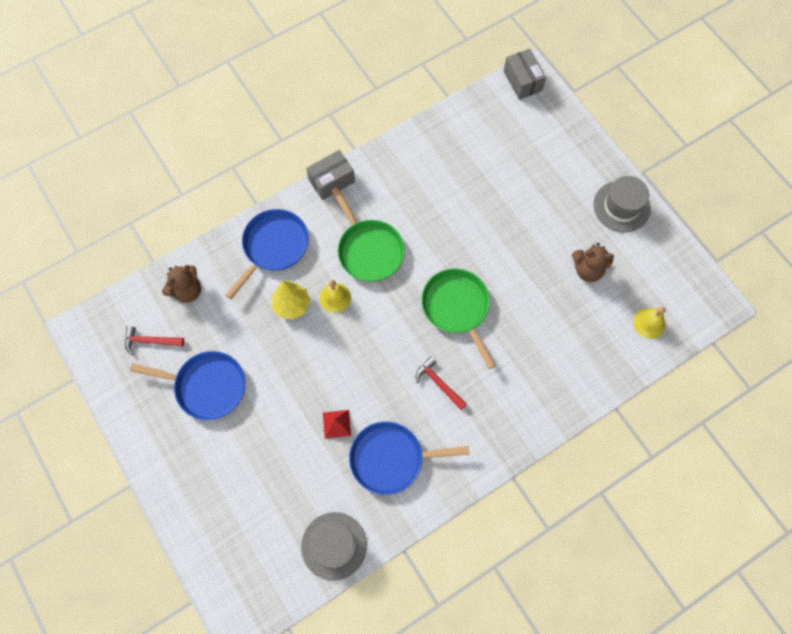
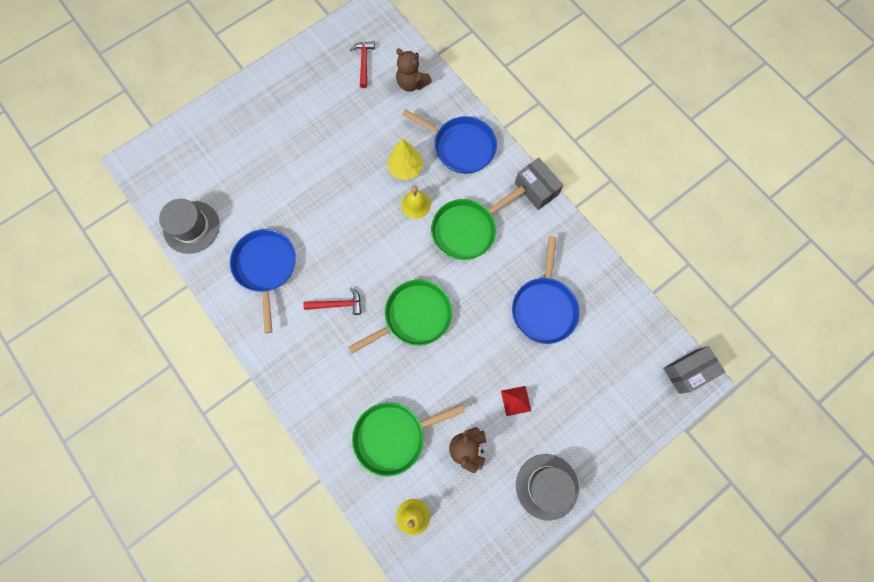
camera: 85 degrees right, 5 degrees up
(207, 386) = (326, 111): blue pan -> blue pan (544, 308)
(336, 424) = (296, 218): red pyramid -> red pyramid (516, 400)
(439, 383) = (337, 304): red hammer -> red hammer turned 45 degrees clockwise
(575, 336) = (393, 436): none -> green pan

